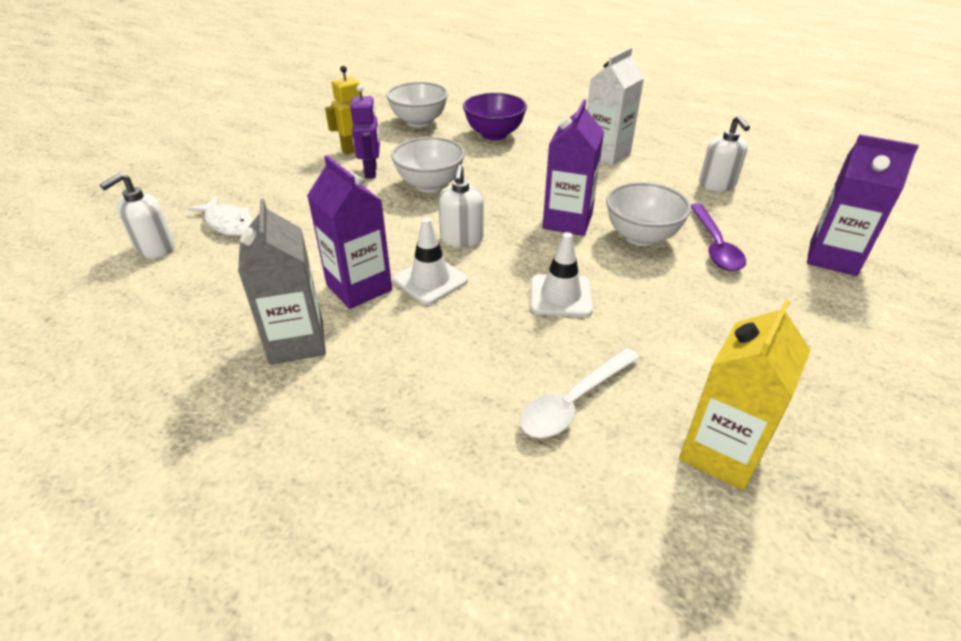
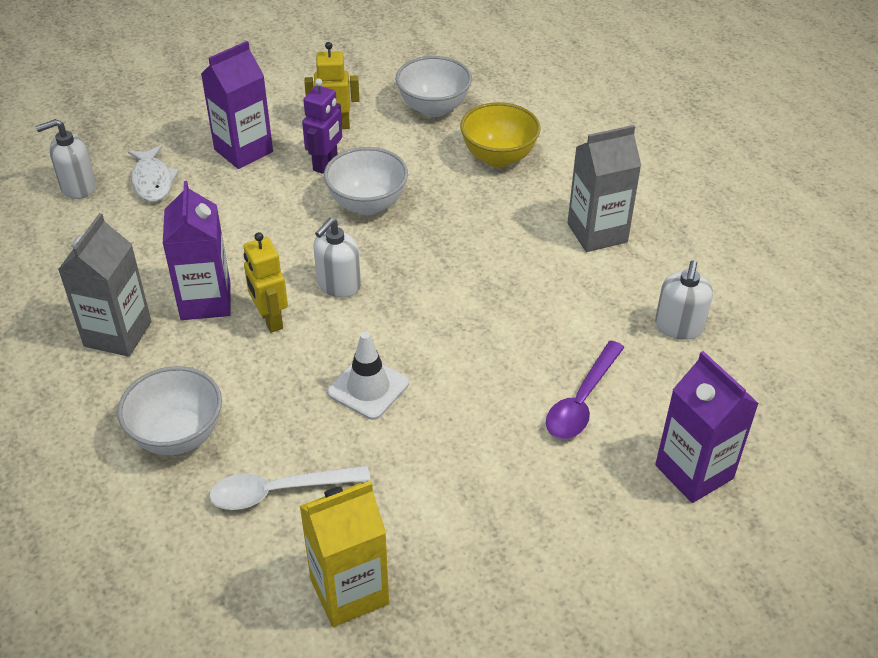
camera: 30 degrees right, 5 degrees up
(430, 280) = (270, 319): white traffic cone -> yellow robot
(494, 135) = (498, 157): purple bowl -> yellow bowl
(567, 221) = (460, 306): purple carton -> purple carton (243, 150)
(606, 154) = (597, 233): white carton -> grey carton
(641, 237) = (515, 357): white bowl -> white bowl (177, 435)

